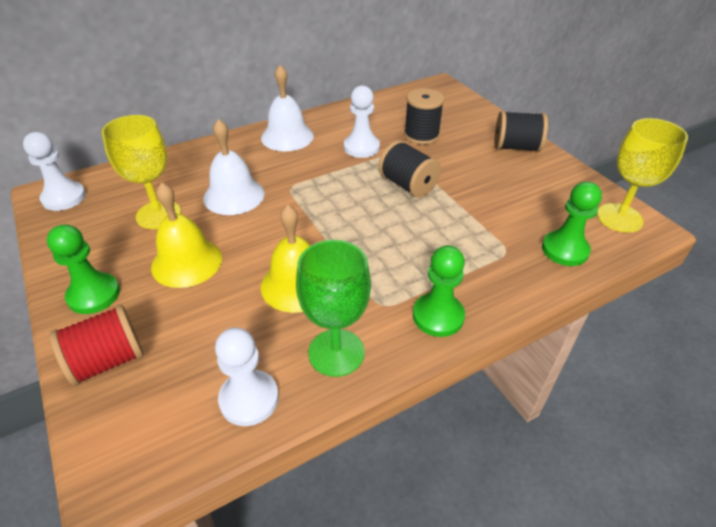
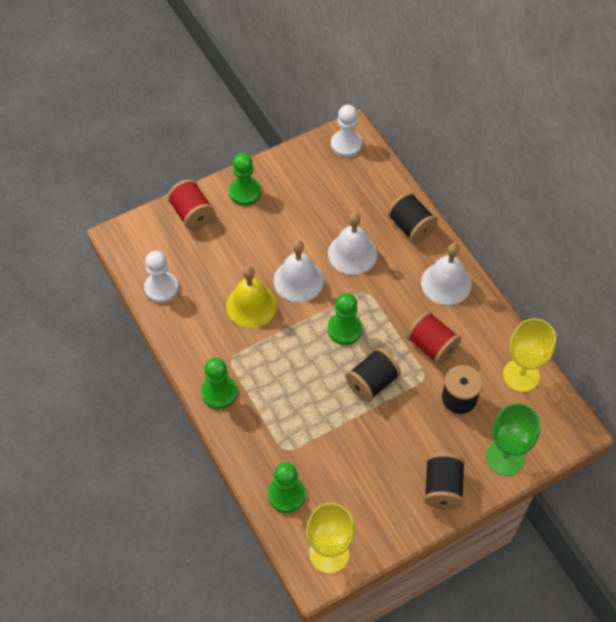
camera: 90 degrees right, 15 degrees up
(158, 215) = (327, 208): yellow goblet -> yellow goblet (521, 375)
(187, 262) = (275, 236): yellow bell -> none
(209, 155) = (411, 226): none -> black spool
(263, 240) = (298, 280): none -> white bell
(336, 352) = (192, 331): green goblet -> green goblet (504, 457)
(339, 203) = (344, 329): none -> green pawn
(361, 147) = (431, 346): white pawn -> red spool

